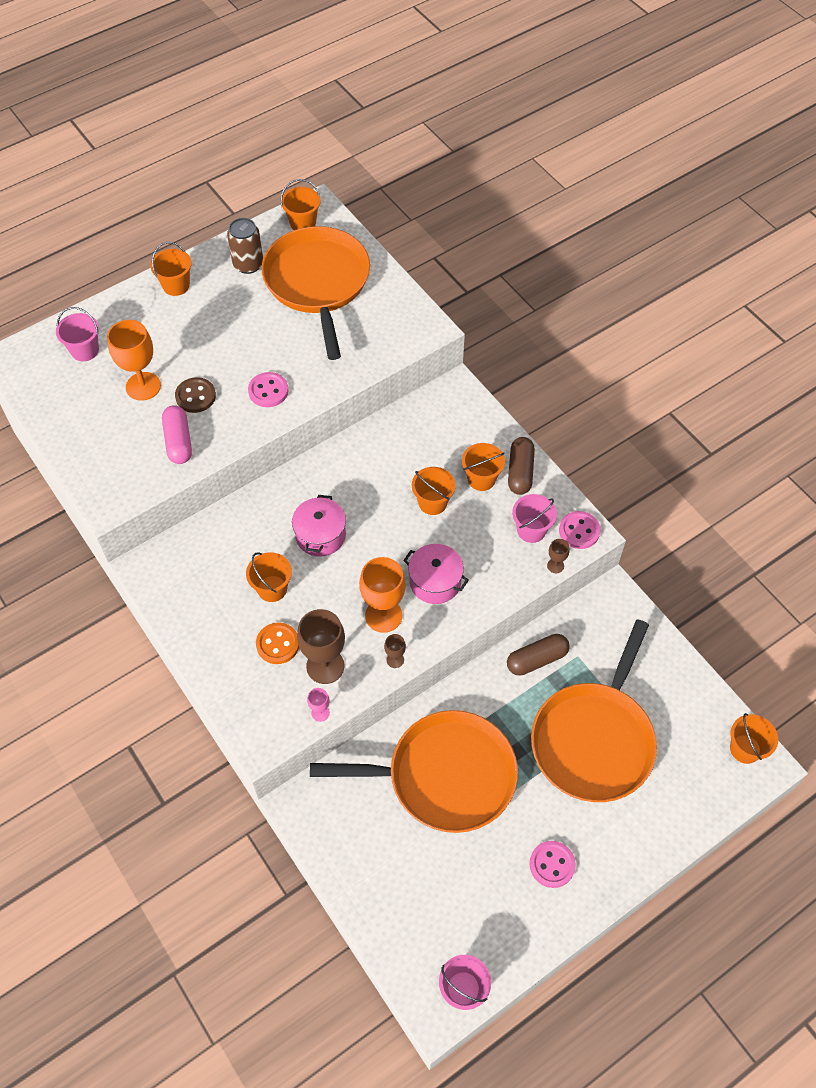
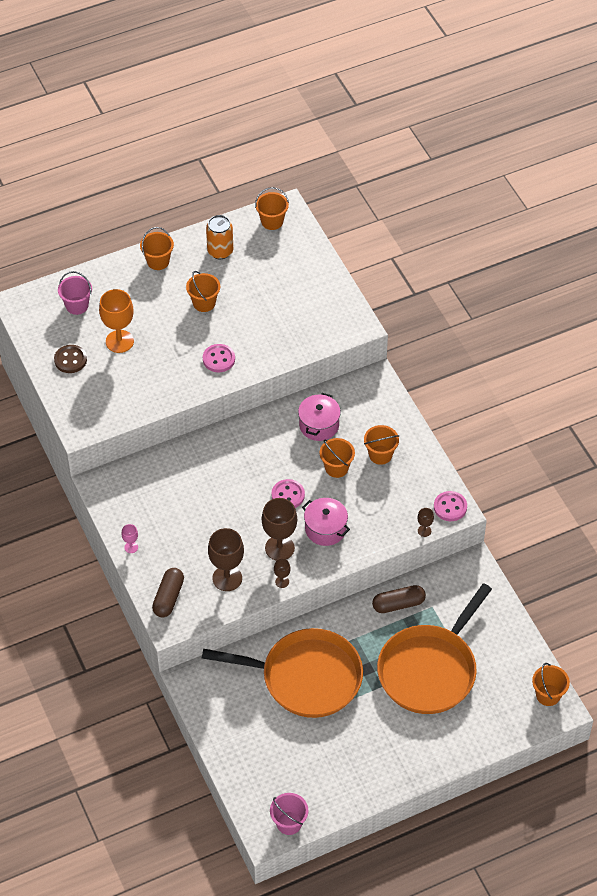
camera: 10 degrees right, 5 degrees down
(178, 441) = (141, 389): pink capsule -> none
(195, 396) = (160, 355): brown button -> brown button (70, 360)
(248, 264) = (220, 251): brown can -> orange can
(272, 588) = (196, 515): orange bucket -> orange bucket (204, 303)
(278, 644) = (193, 557): orange button -> none
(317, 283) = (275, 275): orange pan -> none
(320, 535) = (241, 480): pink pot -> pink pot (319, 425)
(320, 713) = (217, 611): pink goblet -> pink goblet (131, 547)
(383, 615) = (279, 548): orange goblet -> brown goblet
(520, 472) = (413, 454): brown capsule -> brown capsule (168, 597)
(531, 530) = (411, 501): pink bucket -> none
(552, 865) = (375, 752): pink button -> pink button (288, 495)

